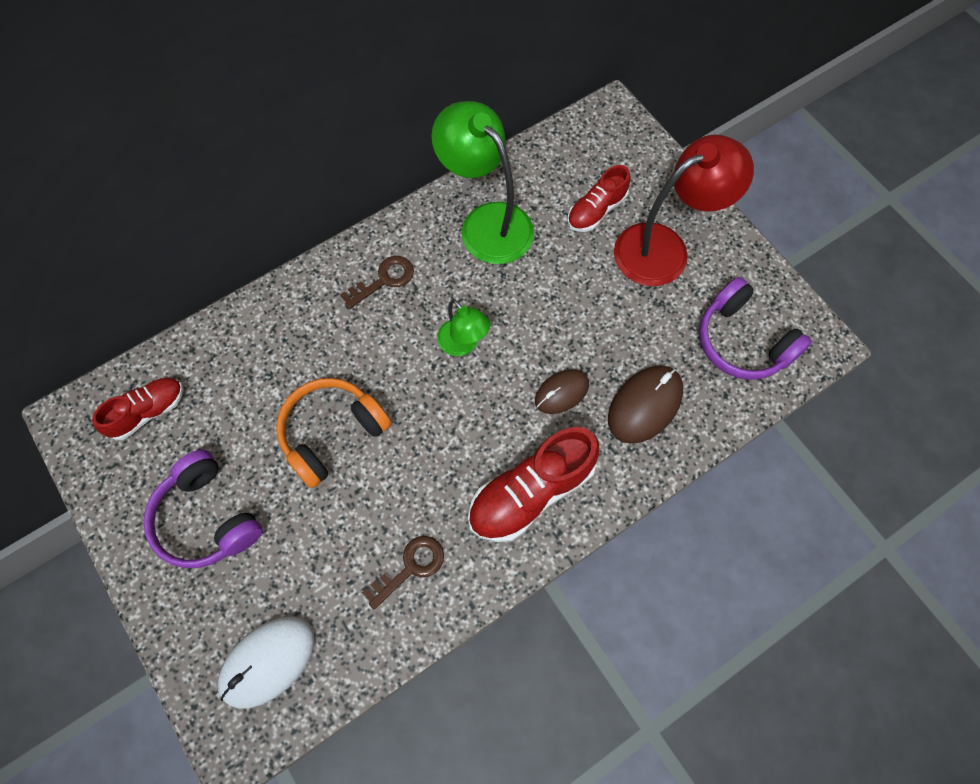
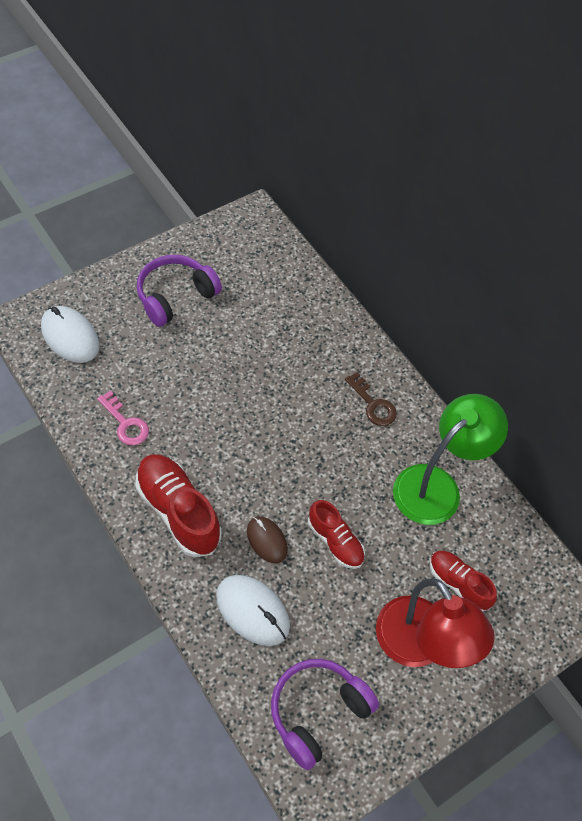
camera: 85 degrees right, 10 degrees down
(148, 412) = (258, 257): red shoe -> red shoe (335, 541)
(332, 433) = (236, 370): orange headphones -> none
(410, 567) = (125, 423): brown key -> pink key
(463, 344) = (313, 464): green lamp -> none
(645, 405) = (253, 611): brown mouse -> white mouse

